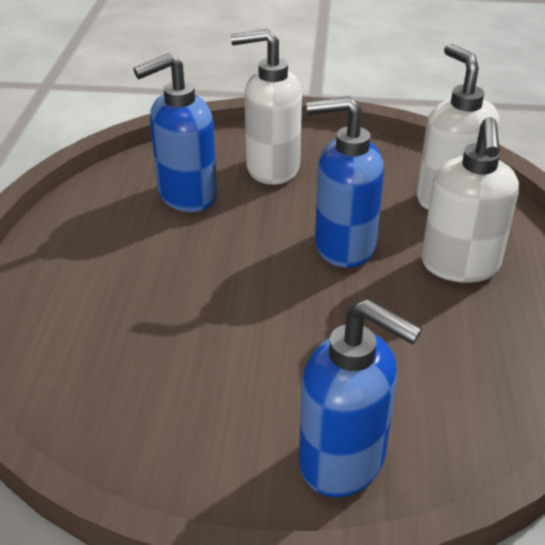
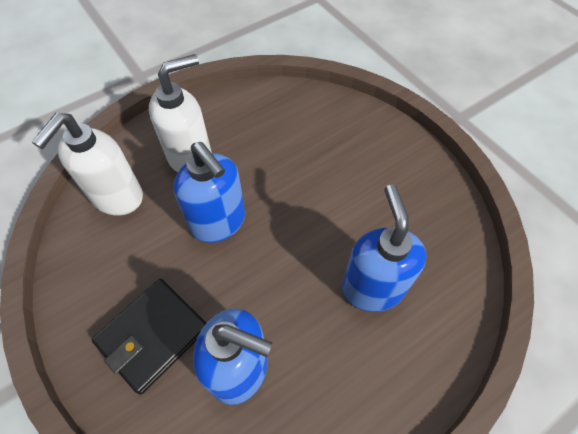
camera: 130 degrees left, 20 degrees up
(271, 168) = (153, 335): white soap dispenser -> black wallet
(343, 461) = (369, 131): blue soap dispenser -> blue soap dispenser (372, 287)

